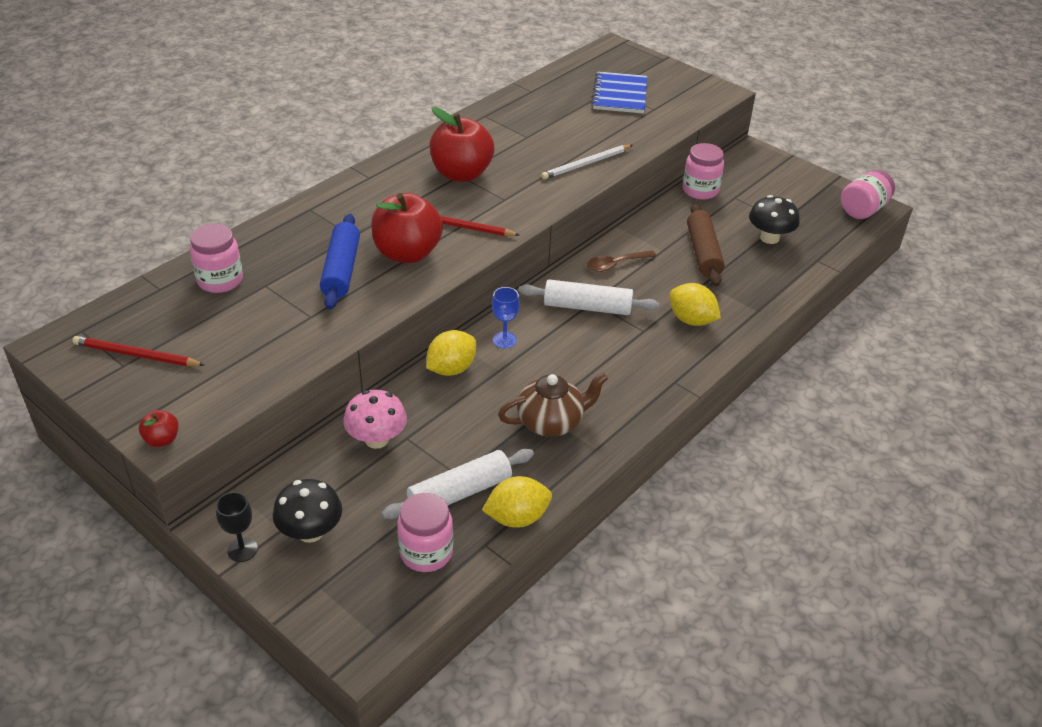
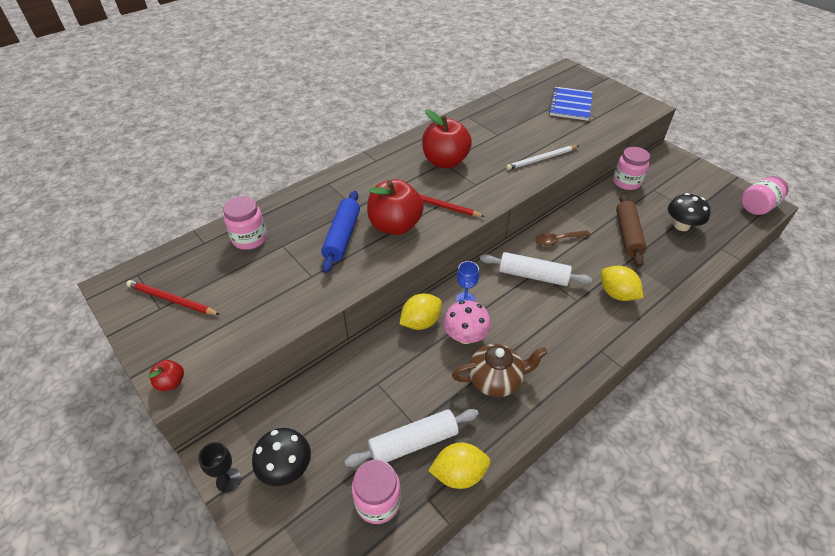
camera: 10 degrees right, 5 degrees up
(376, 439) = (353, 382): pink mushroom -> pink mushroom (465, 336)

